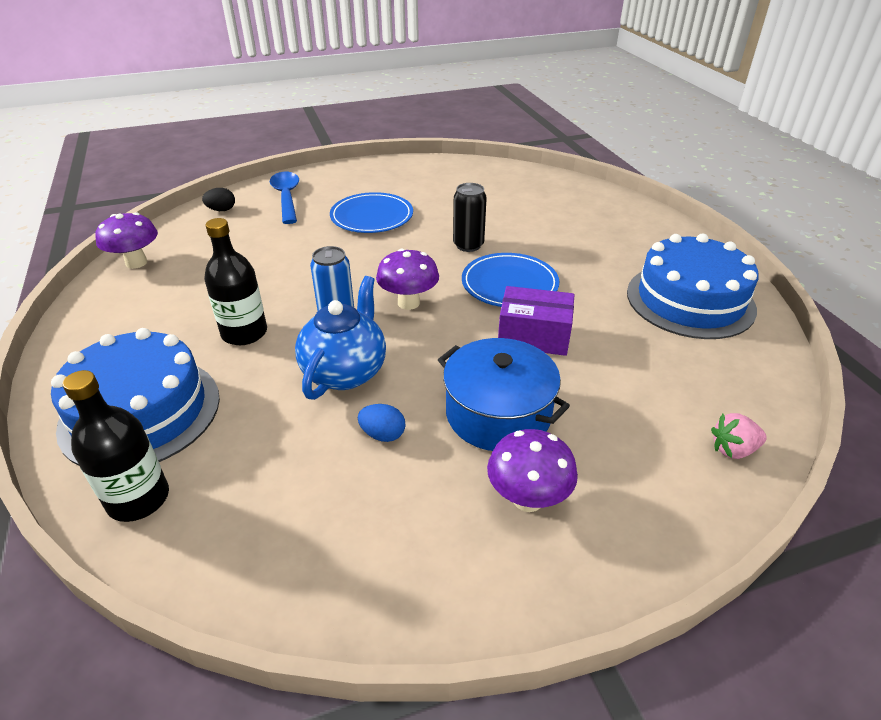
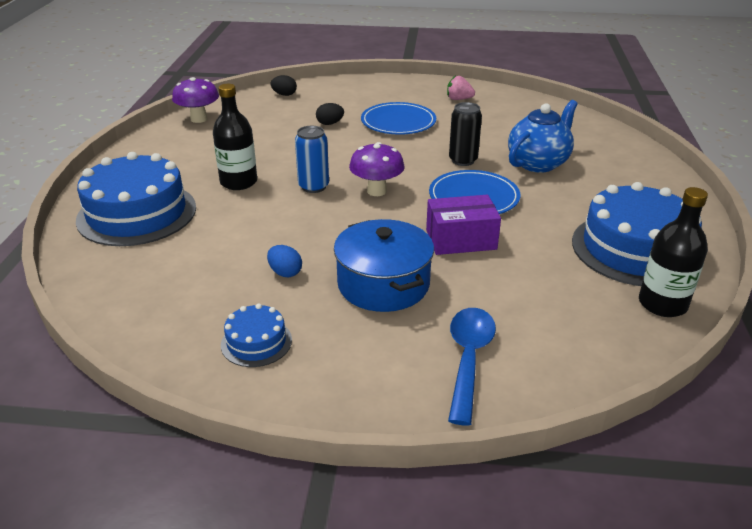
camera: 25 degrees right, 5 degrees down
(138, 499) = (101, 263): black bottle -> black bottle (662, 304)
(286, 197) = (341, 95): blue spoon -> blue spoon (468, 359)
(299, 234) = (330, 123): none -> black egg
(345, 372) = (290, 225): blue teapot -> blue teapot (538, 163)
(416, 540) = (256, 342): none -> blue cake
(527, 499) = (358, 344): purple mushroom -> none
(533, 336) = (461, 239): purple box -> purple box turned 45 degrees counterclockwise
(733, 450) = (564, 367): pink strawberry -> pink strawberry (458, 99)

